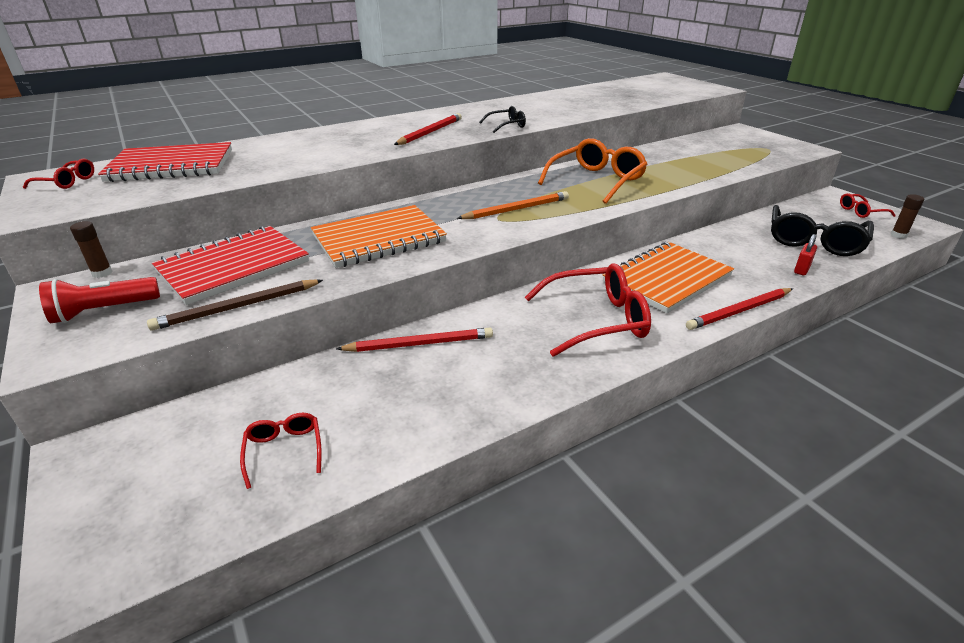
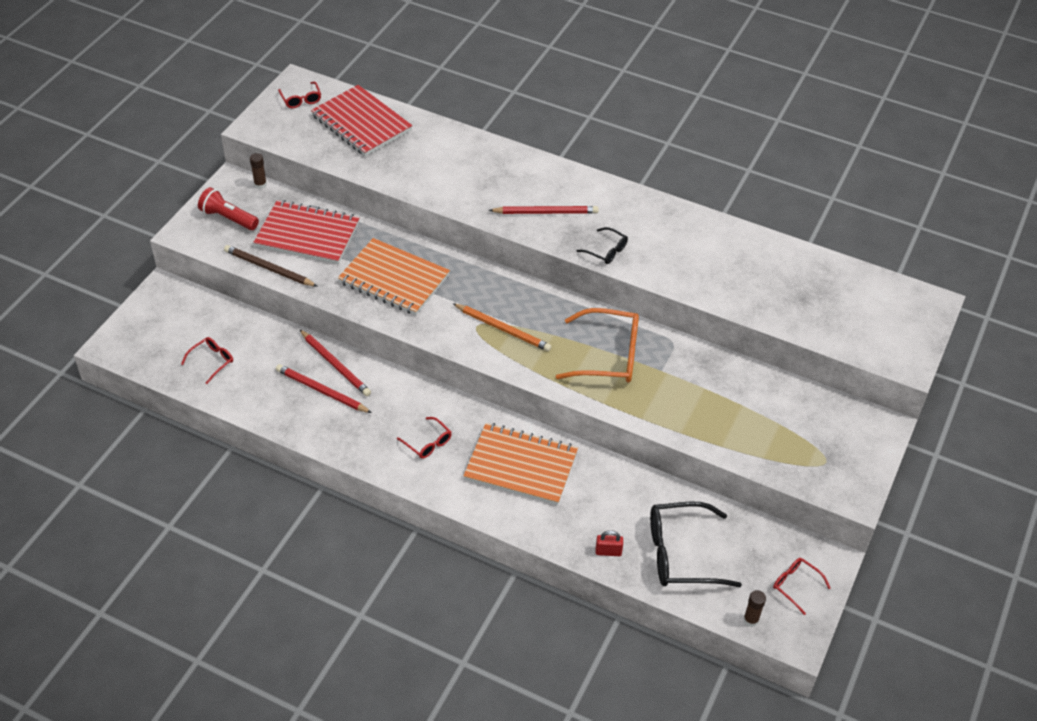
camera: 55 degrees right, 15 degrees up
(596, 320) = (428, 443): red glasses -> red glasses, size x0.50
(739, 311) = (500, 522): red pencil -> red pencil (321, 391)

